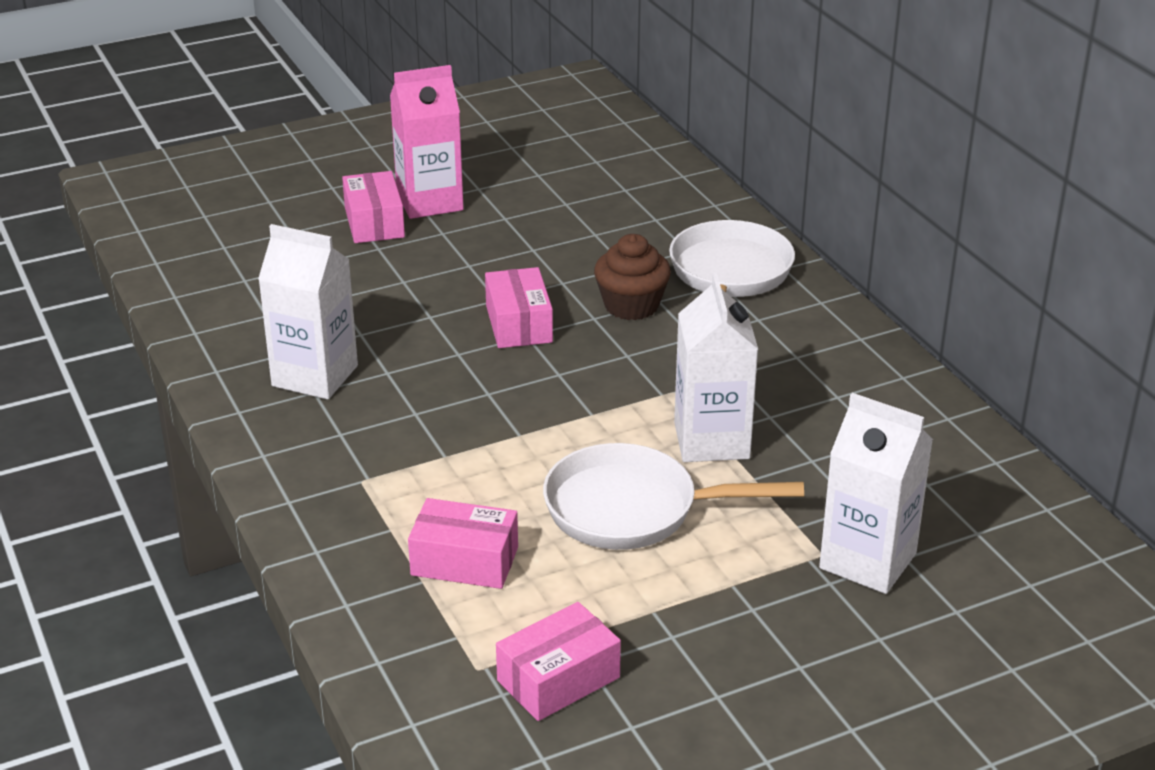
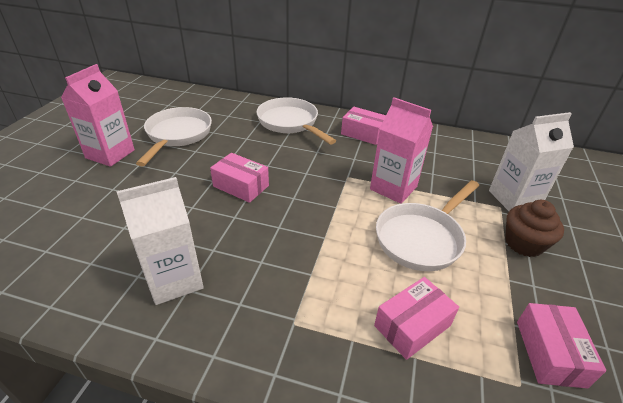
camera: 50 degrees left, 5 degrees up
(374, 222) = (92, 177): pink box -> pink box (363, 133)
(542, 216) = (177, 135): none -> white pan
(631, 305) = (274, 152): brown cupcake -> brown cupcake (524, 243)
(711, 440) = (393, 188): white carton -> pink carton

